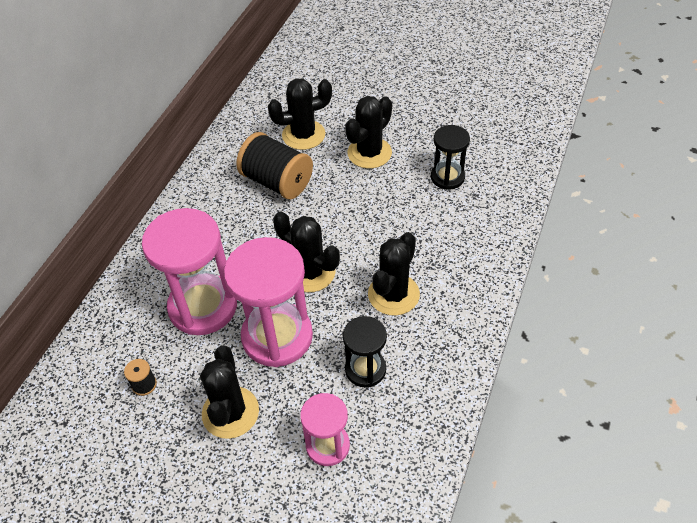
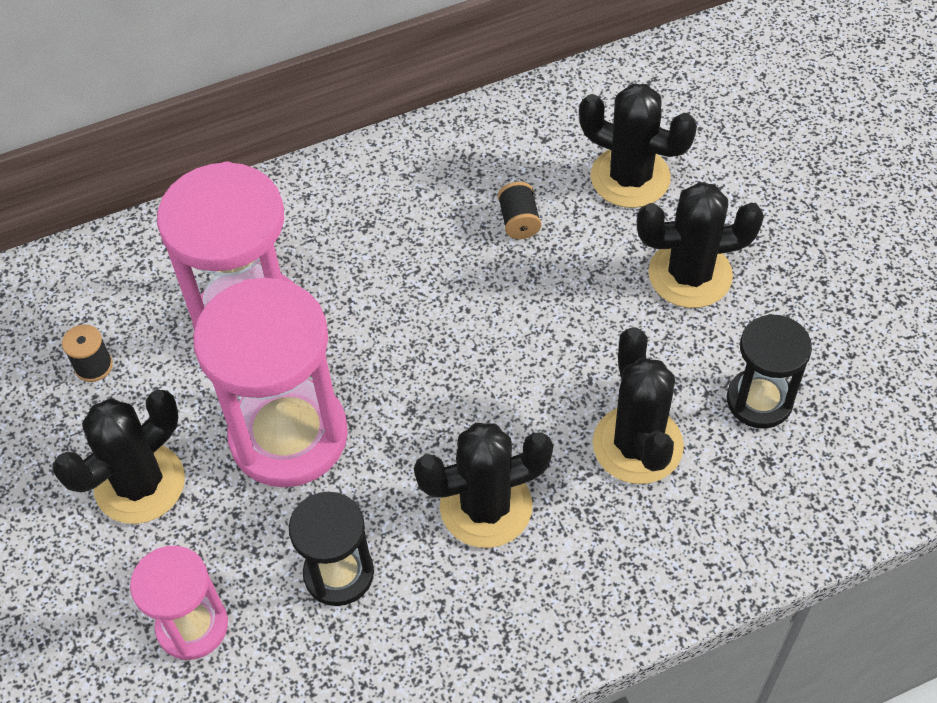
camera: 45 degrees right, 5 degrees up
(277, 182) = (519, 221): black spool -> black spool, size x0.43
(310, 272) = (419, 384): black cactus -> black cactus (637, 445)

